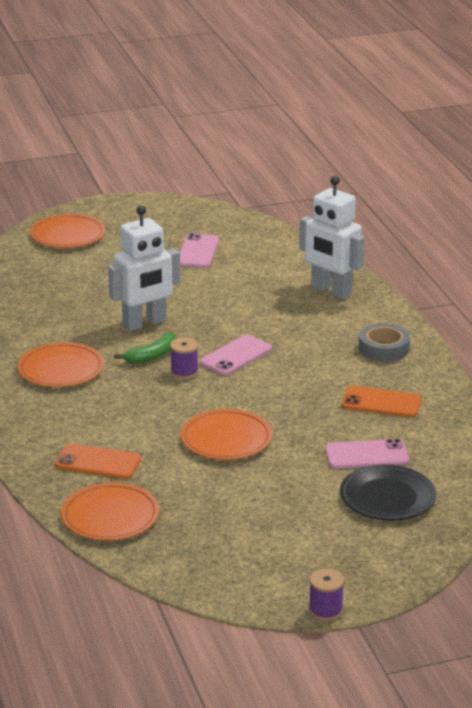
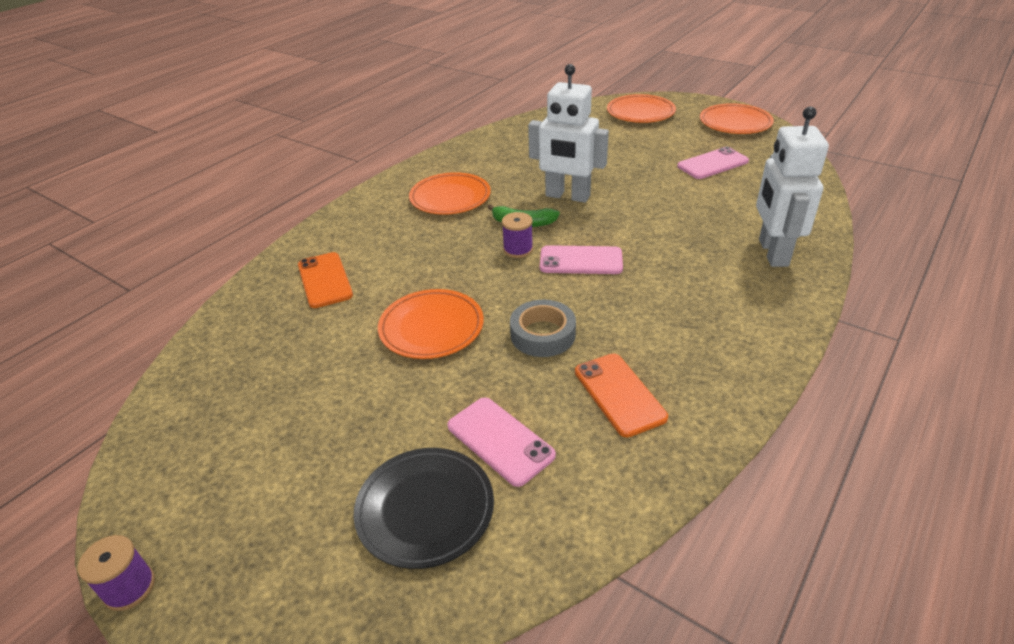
camera: 55 degrees right, 10 degrees up
(110, 516) = (239, 329): orange plate -> orange plate (735, 123)
(384, 348) = (725, 339): grey tape -> grey tape (542, 334)

